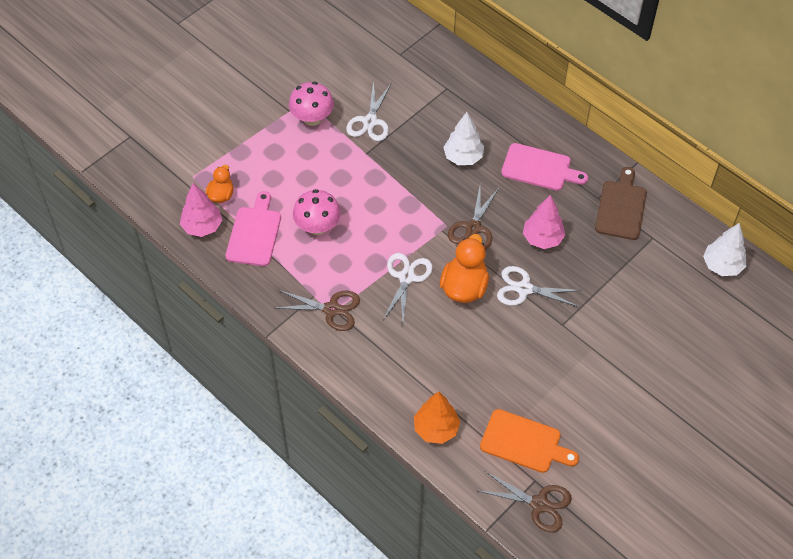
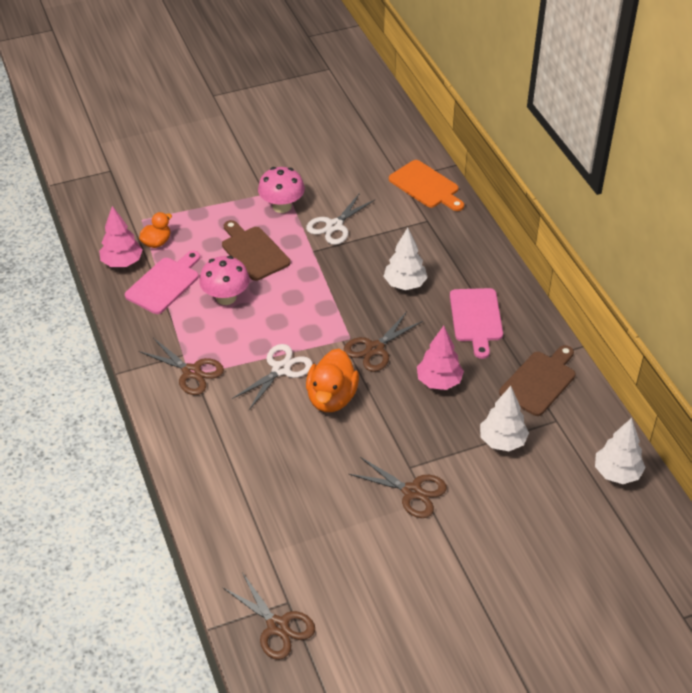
camera: 25 degrees right, 10 degrees down
(314, 172) = (253, 251): none -> brown cutting board
(436, 429) = (220, 514): orange tree -> none
(464, 287) = (331, 398): orange duck -> orange duck turned 150 degrees clockwise
(524, 289) = (391, 420): white scissors -> none
(524, 443) = (300, 562): orange cutting board -> orange cutting board (426, 186)
(539, 168) = (476, 318): pink cutting board -> pink cutting board turned 45 degrees clockwise
(576, 345) = (412, 492): none -> brown scissors
(621, 273) = (502, 441): none -> white tree

